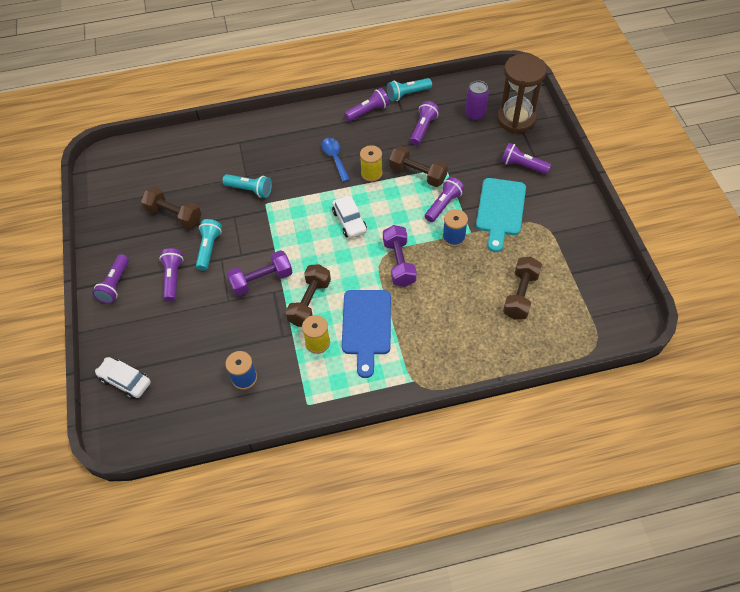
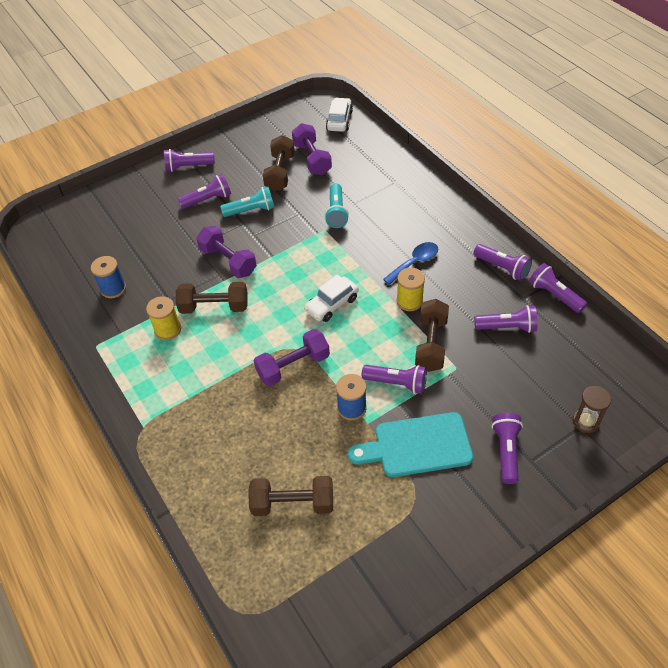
camera: 70 degrees right, 5 degrees down
(125, 381) = (92, 212): white car -> white car (339, 120)
(172, 188) = (312, 159): none -> purple dumbbell
(366, 326) = (199, 363): blue cutting board -> none
(407, 94) = (554, 295): turquoise flashlight -> purple flashlight
(475, 115) = (564, 373): purple can -> none
(516, 119) = (586, 421): brown hourglass -> brown hourglass, size x0.48

